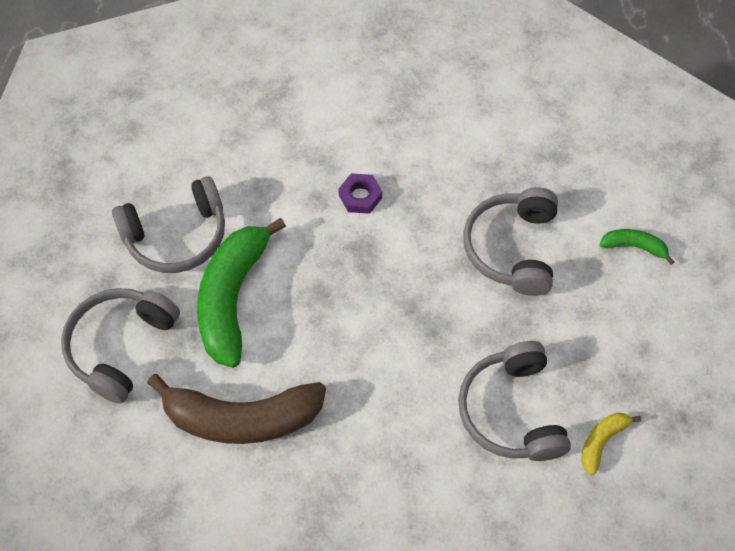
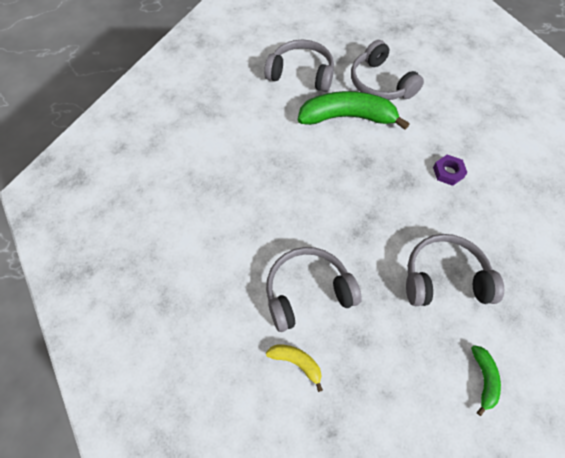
camera: 80 degrees right, 0 degrees up
(242, 418) = (270, 136): brown banana -> none

